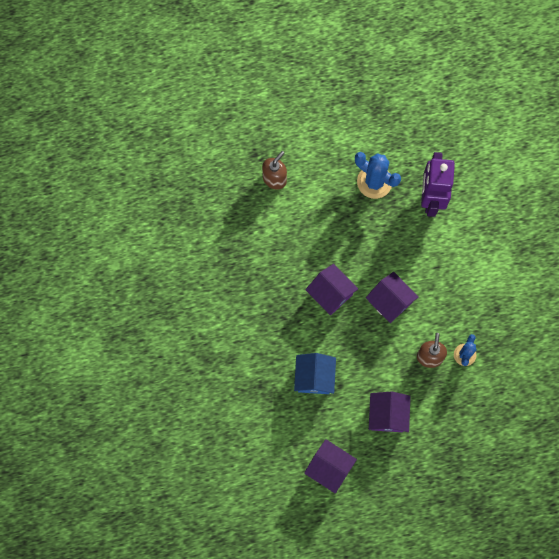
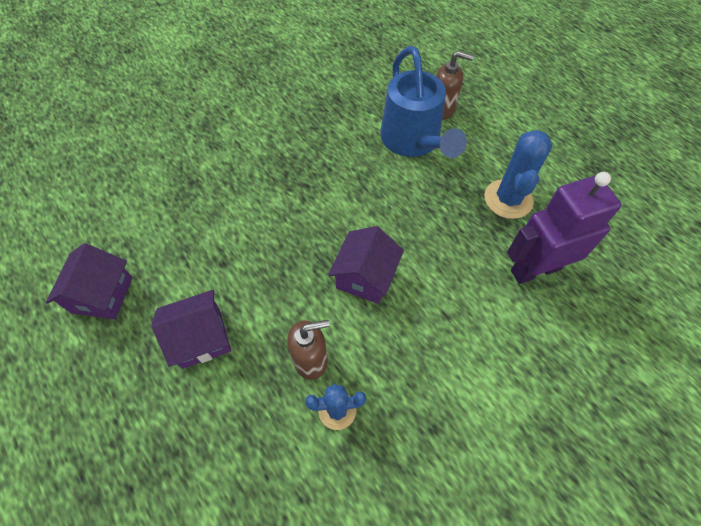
camera: 65 degrees right, 15 degrees down
(296, 216) = (414, 142): none -> blue watering can
(314, 377) = (223, 231): blue house -> none
(331, 294) = (340, 208): purple house -> none

